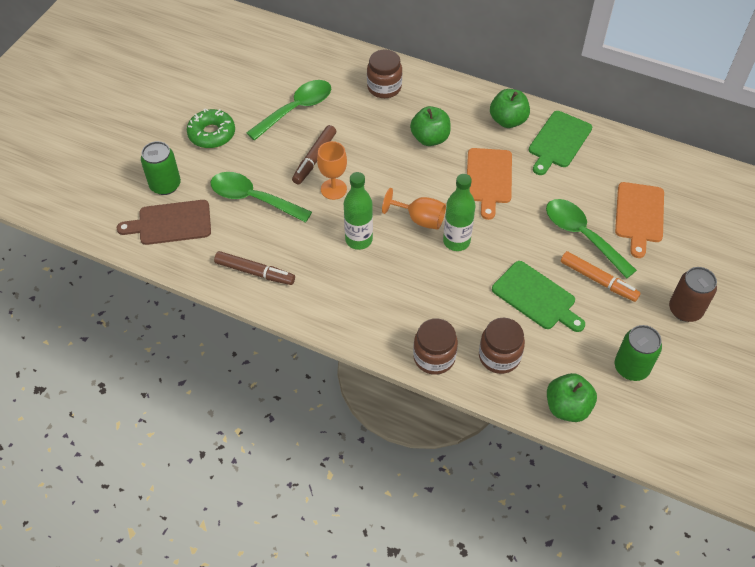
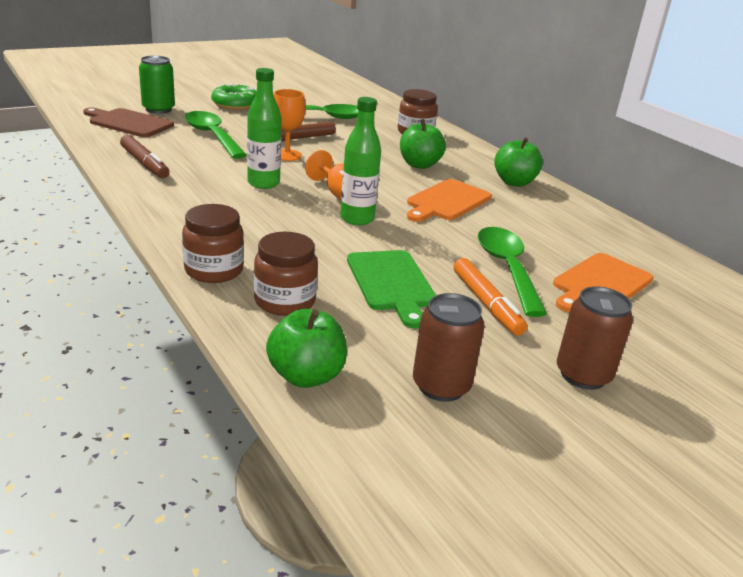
camera: 30 degrees right, 25 degrees down
(558, 141) = (556, 210): green cutting board -> none
(631, 367) = (441, 386): green can -> brown can

